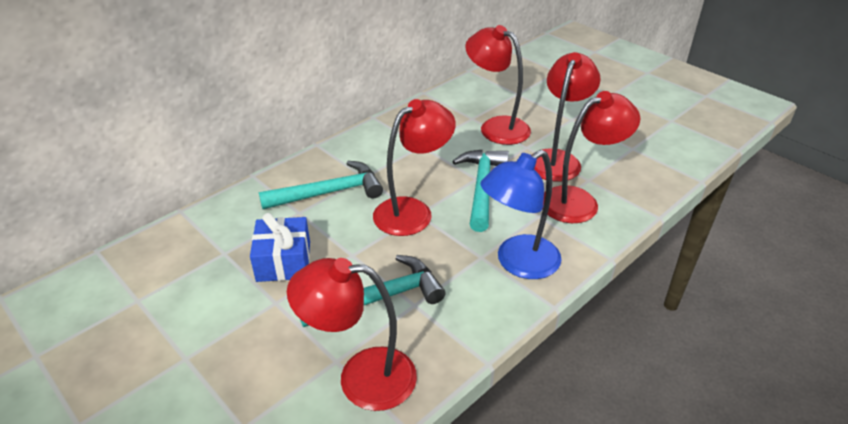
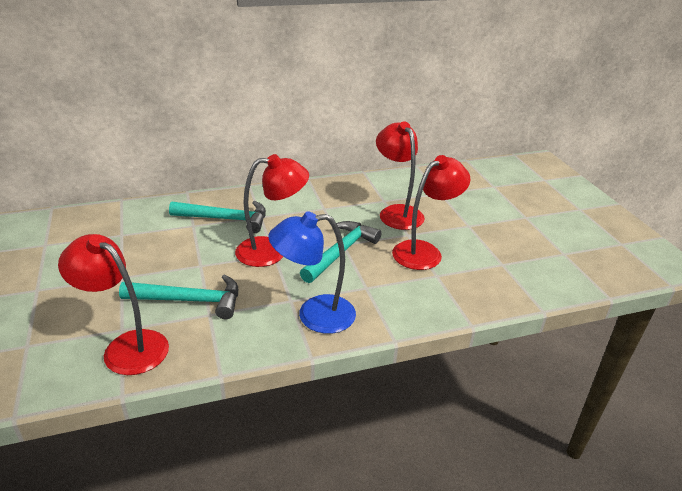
camera: 25 degrees right, 5 degrees down
(284, 261) = (152, 253): blue gift -> none
(579, 201) = (411, 288): red lamp -> none

